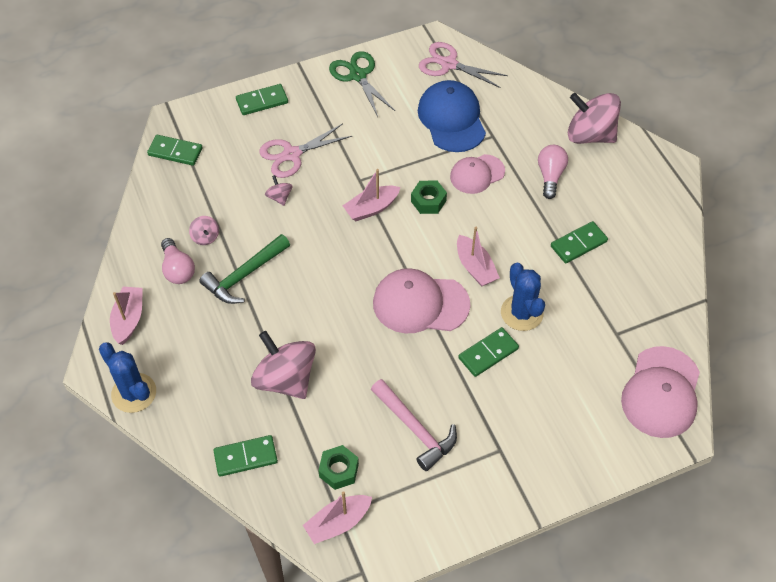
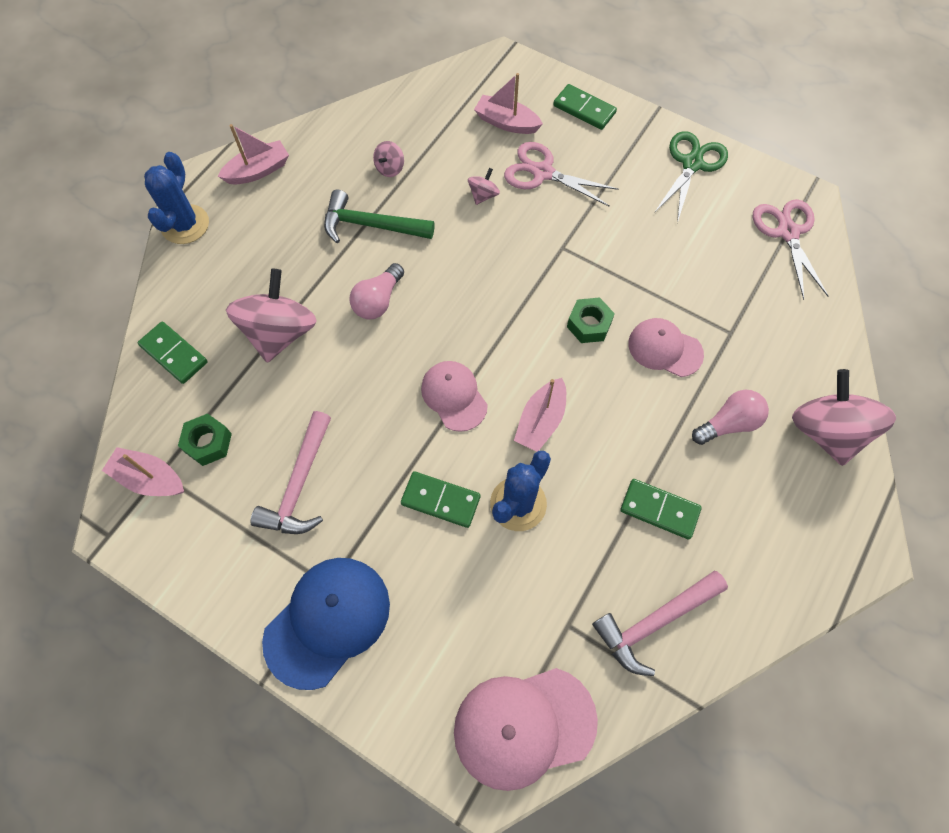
camera: 55 degrees right, 10 degrees up
(175, 152) = (465, 84): green domino -> none
(178, 269) = (338, 171): pink light bulb -> pink light bulb (378, 301)
(371, 208) = (536, 279): pink boat -> pink boat (506, 123)
(420, 304) = (454, 396): pink cap -> pink cap, size x0.64
(451, 119) = (716, 280): blue cap -> blue cap (328, 621)
(644, 290) = (654, 622): none -> pink hammer

